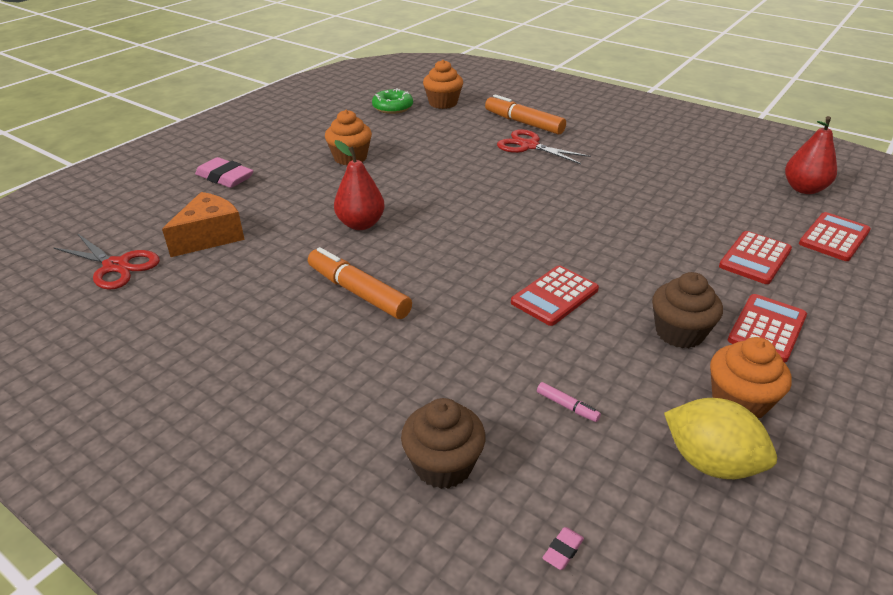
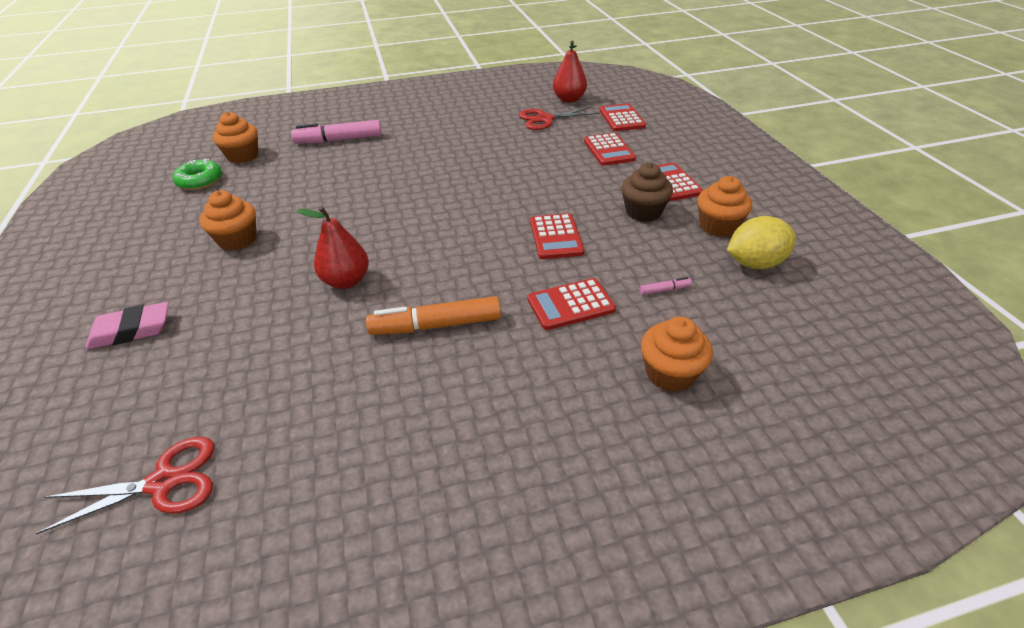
camera: 50 degrees left, 5 degrees up
(210, 237) = (222, 384): orange cheese -> none
(443, 465) = (670, 373): brown cupcake -> orange cupcake
(468, 352) = (570, 304): none -> red calculator
(523, 123) = (339, 140): orange marker -> pink marker
(529, 146) = (372, 154): red scissors -> red scissors (545, 119)
(563, 550) = (780, 357): pink eraser -> none

